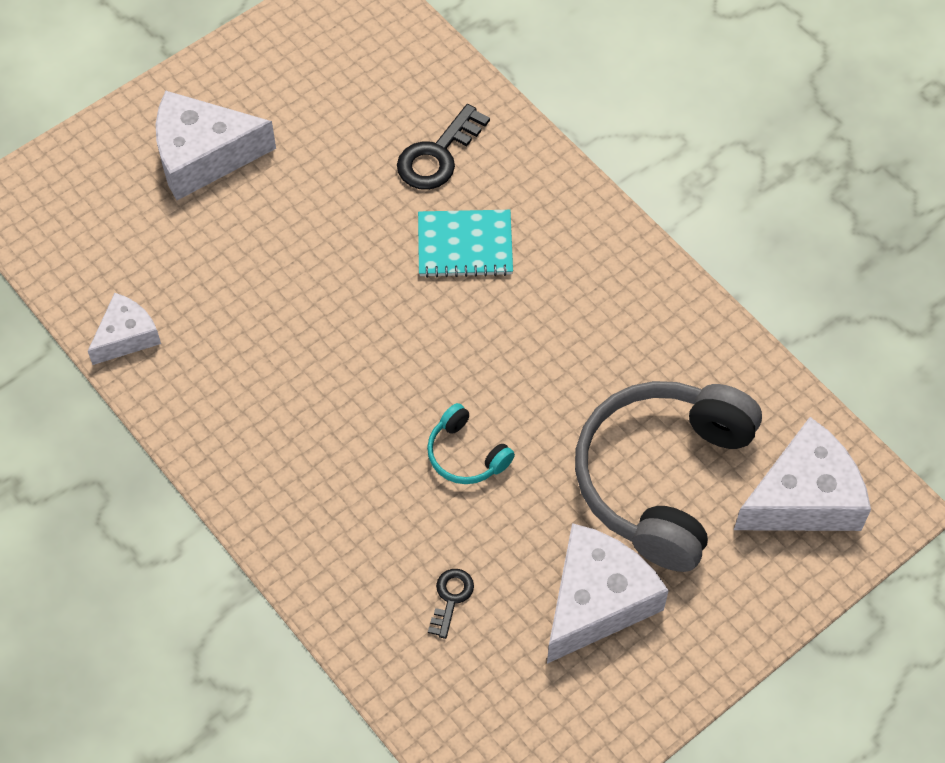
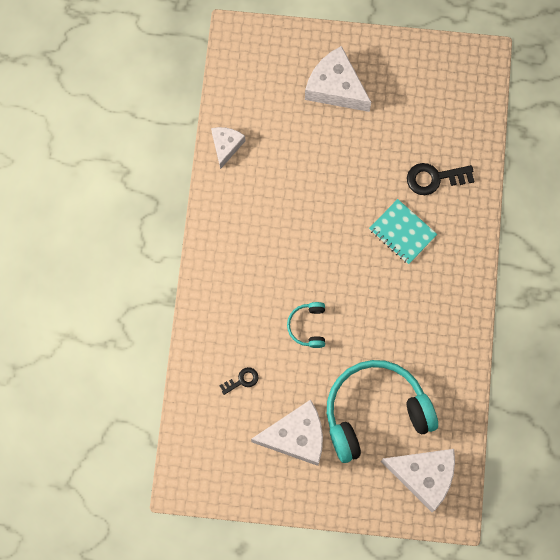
camera: 45 degrees right, 15 degrees up
(126, 336) = (226, 146): white cheese -> white cheese turned 75 degrees counterclockwise
(661, 478) = (375, 412): grey headphones -> turquoise headphones

